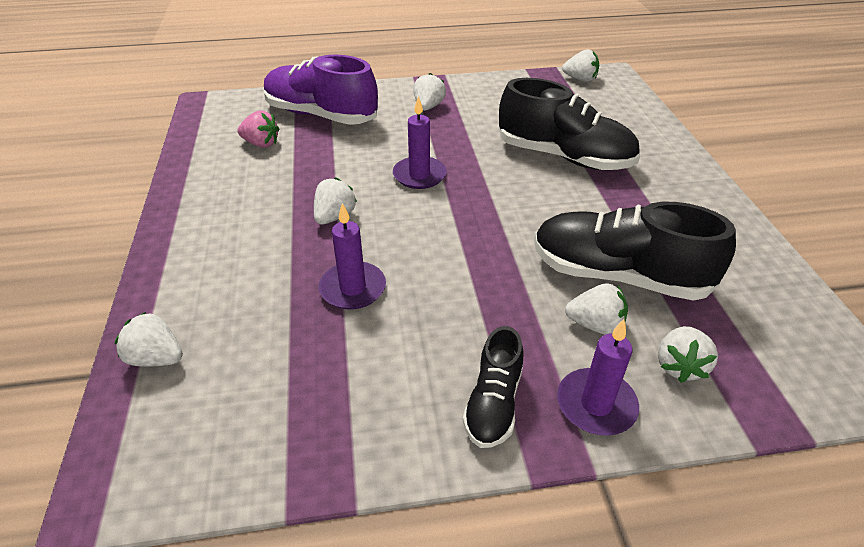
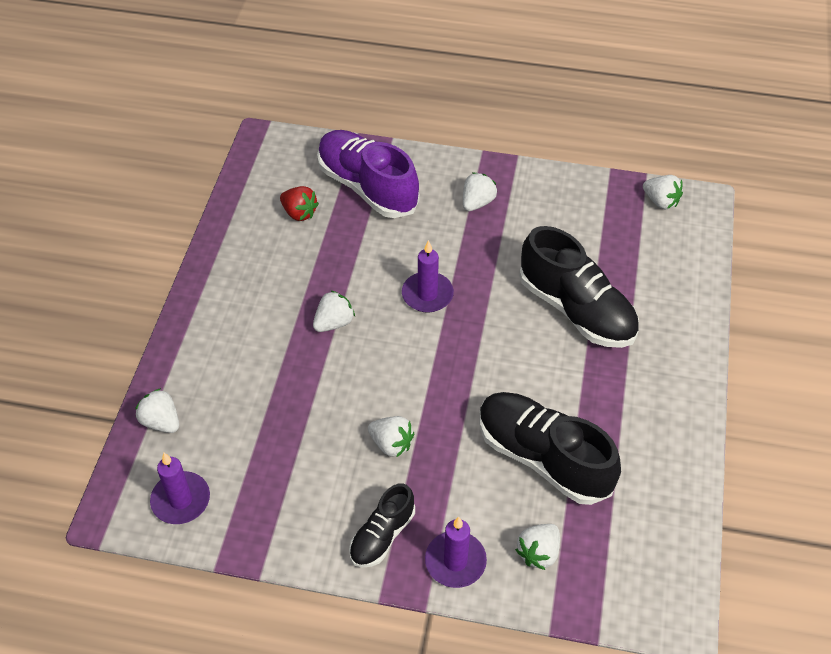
camera: 20 degrees right, 10 degrees up
(261, 144) = (299, 213): pink strawberry -> red strawberry
(353, 288) = (321, 403): purple candle -> purple candle (181, 500)
(595, 325) = (495, 497): white strawberry -> white strawberry (391, 444)

